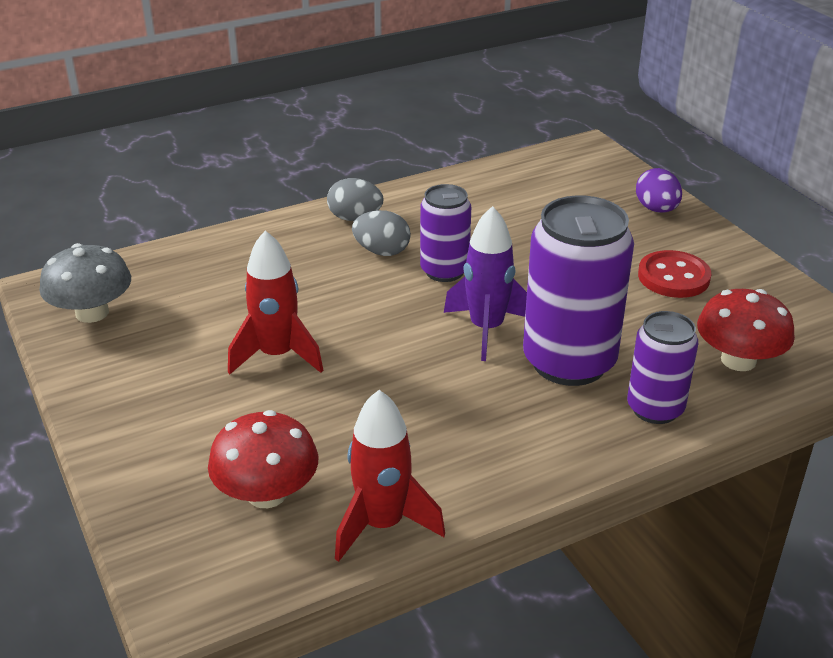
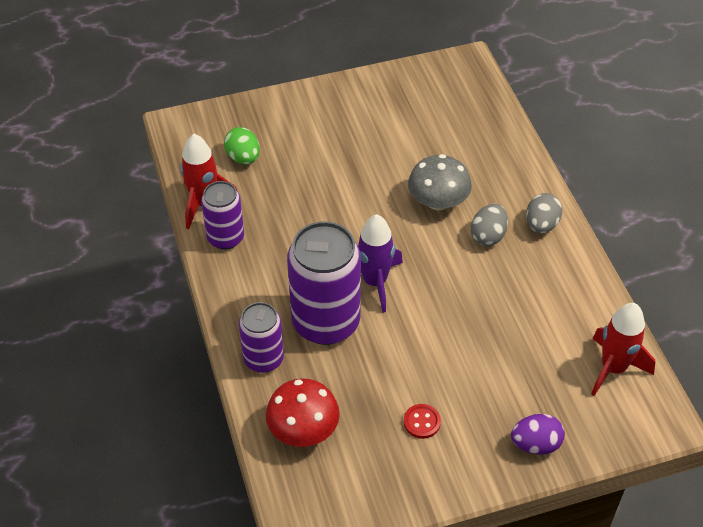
camera: 100 degrees right, 15 degrees up
(92, 313) = (433, 83): grey mushroom -> grey mushroom (438, 201)
(267, 493) = (243, 157): red mushroom -> green egg
(277, 355) = (368, 168): red rocket -> red rocket (613, 368)
(444, 271) = (455, 270): purple can -> purple can (225, 238)
(673, 277) = (422, 422): red button -> red button, size x0.61

